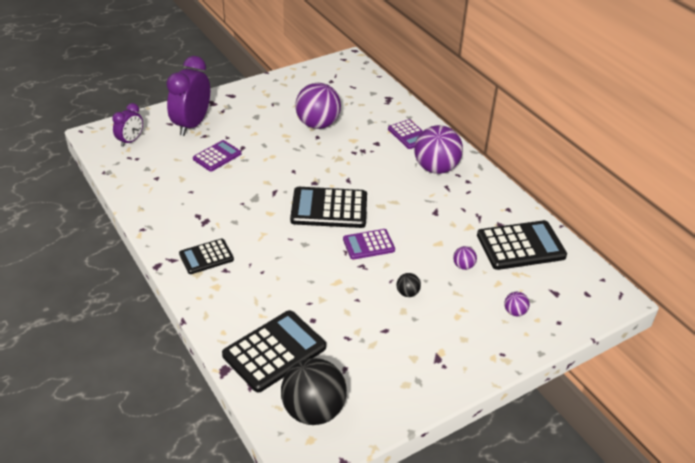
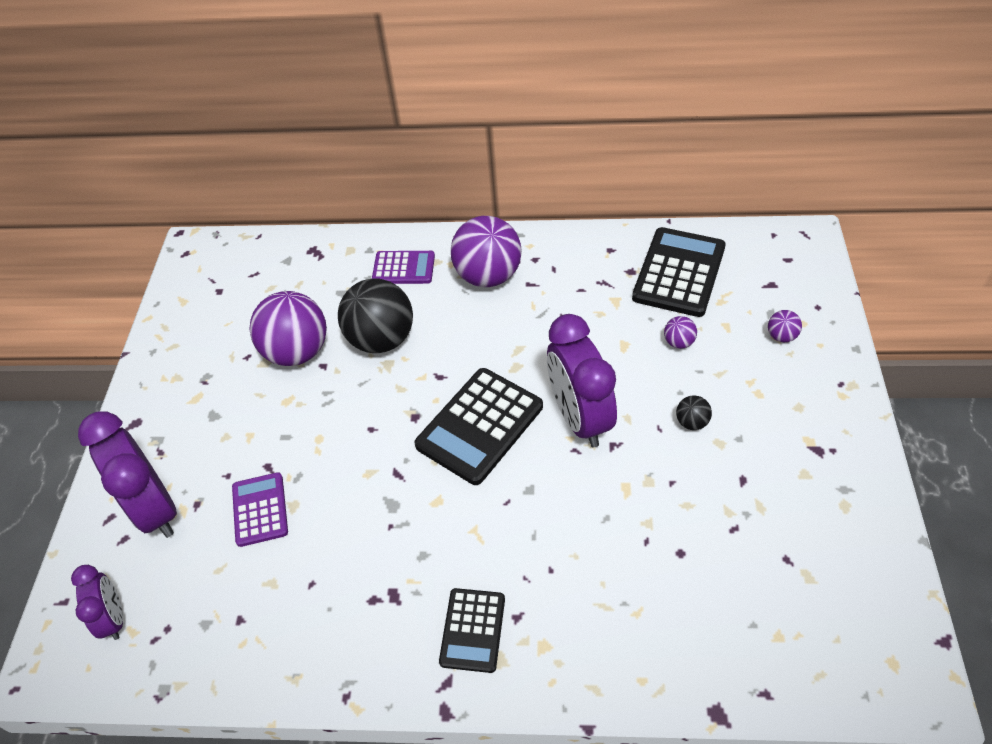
camera: 50 degrees left, 10 degrees up
(274, 351) = (714, 630): black calculator -> none
(313, 410) = (844, 634): black ball -> black ball (381, 339)
(368, 245) = (579, 418): purple calculator -> purple clock

